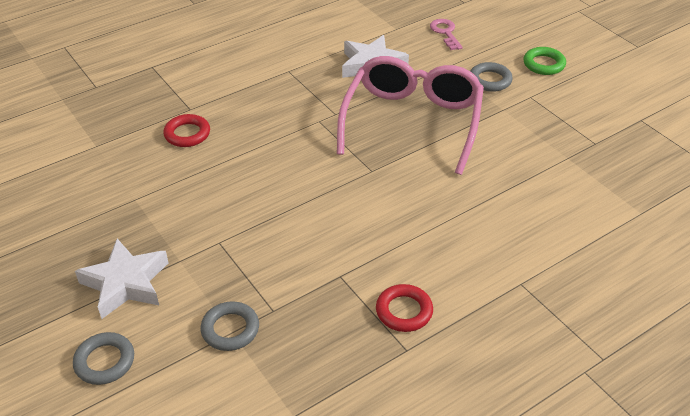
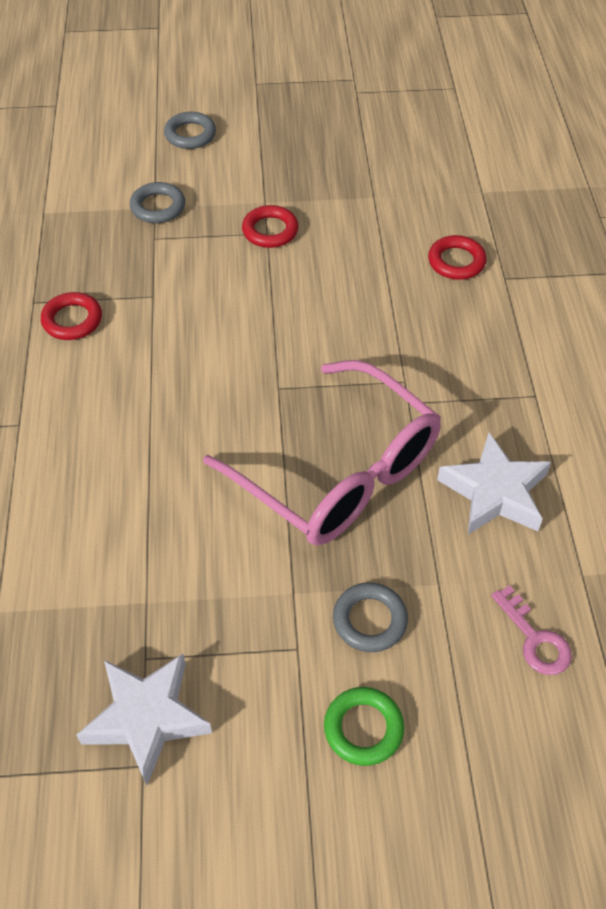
camera: 120 degrees right, 10 degrees up
(125, 283) = (264, 164): white star -> white star (146, 718)
(215, 241) = (270, 231): none -> red ring
(445, 33) = (535, 639): pink key -> pink key turned 45 degrees clockwise

